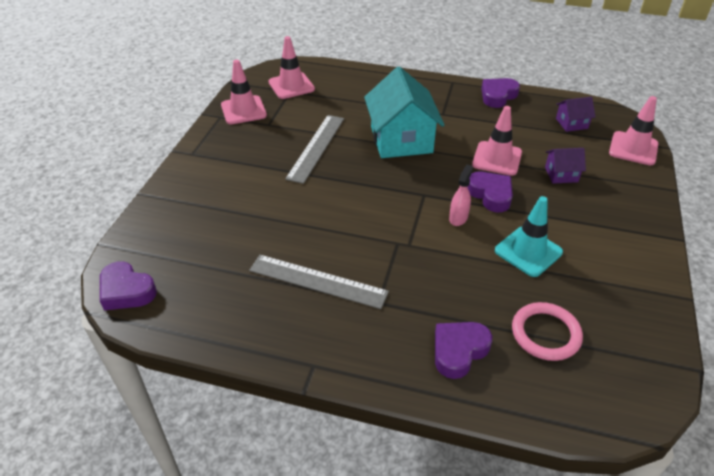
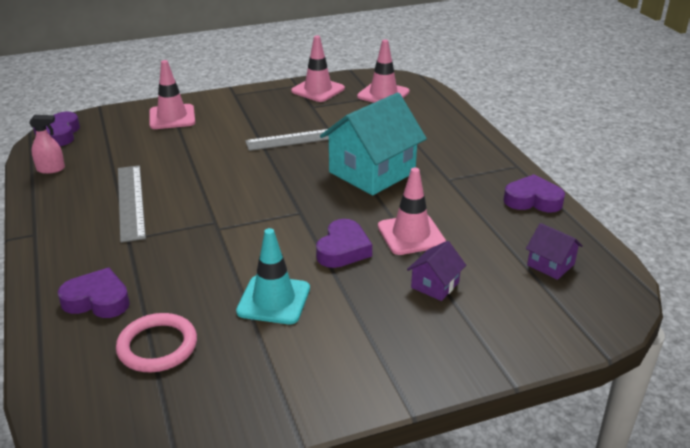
camera: 55 degrees right, 10 degrees down
(458, 218) = (284, 242): pink spray bottle -> pink spray bottle (51, 169)
(561, 174) = (435, 285): purple house -> purple house turned 75 degrees clockwise
(633, 148) = (563, 327): pink traffic cone -> pink traffic cone (172, 117)

